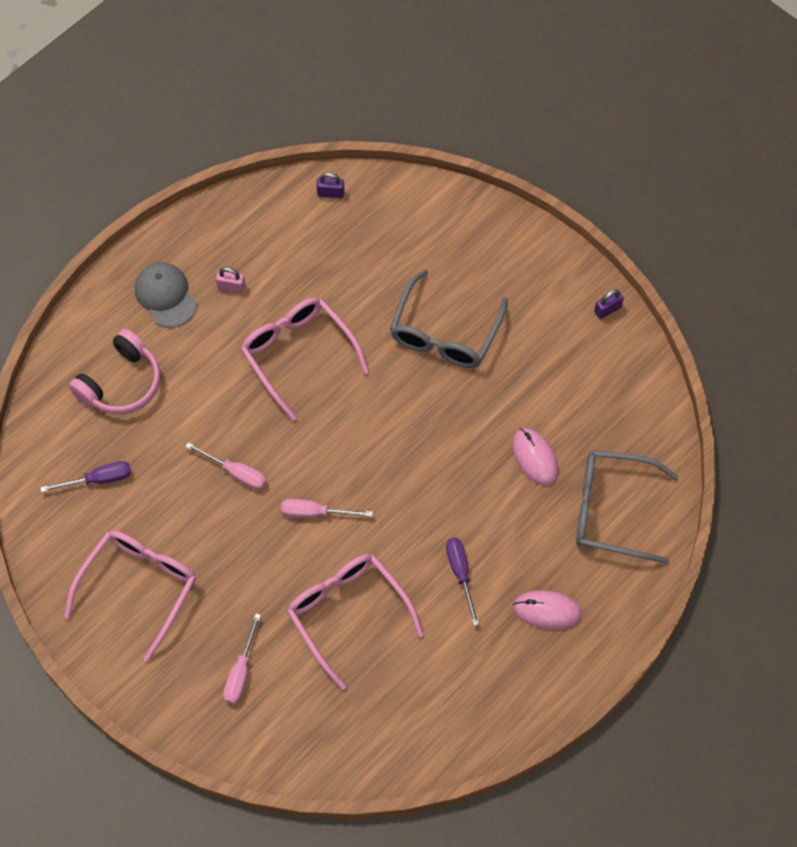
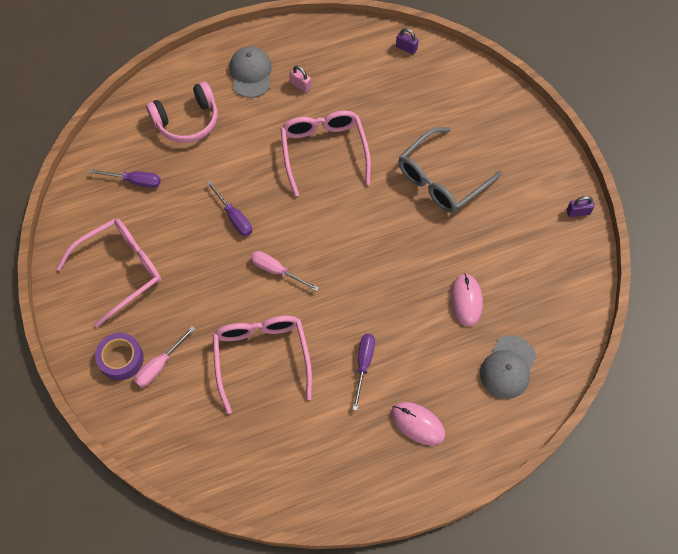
camera: 25 degrees right, 0 degrees up
(194, 684) = (121, 359): none -> purple tape
(236, 473) = (234, 217): pink screwdriver -> purple screwdriver
(611, 510) = (508, 367): grey glasses -> grey cap

